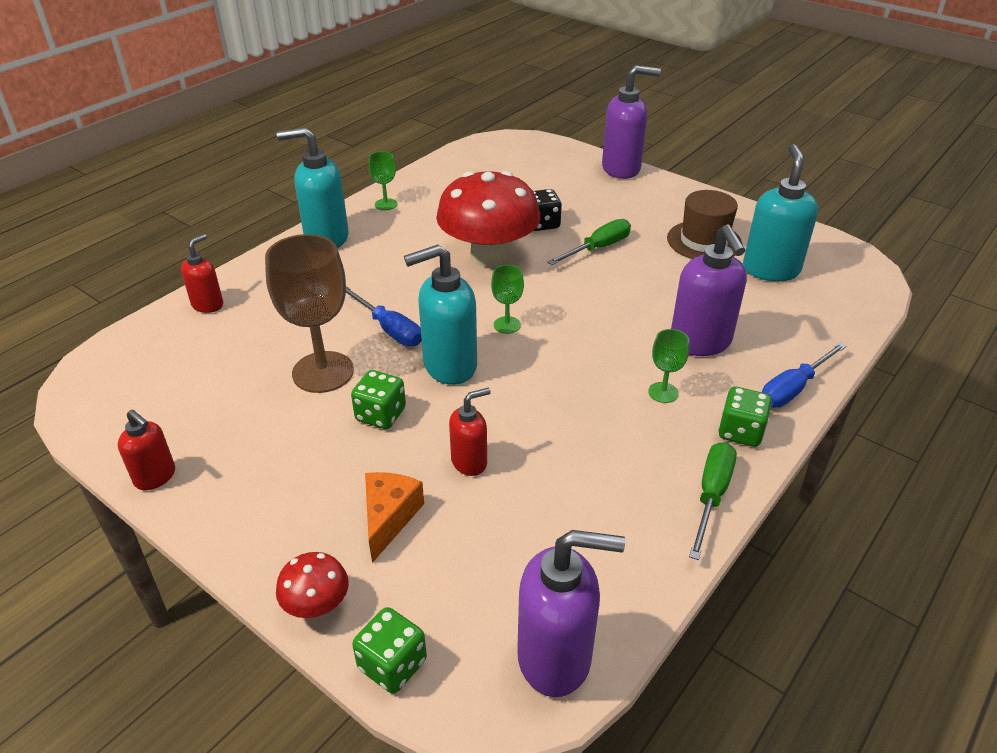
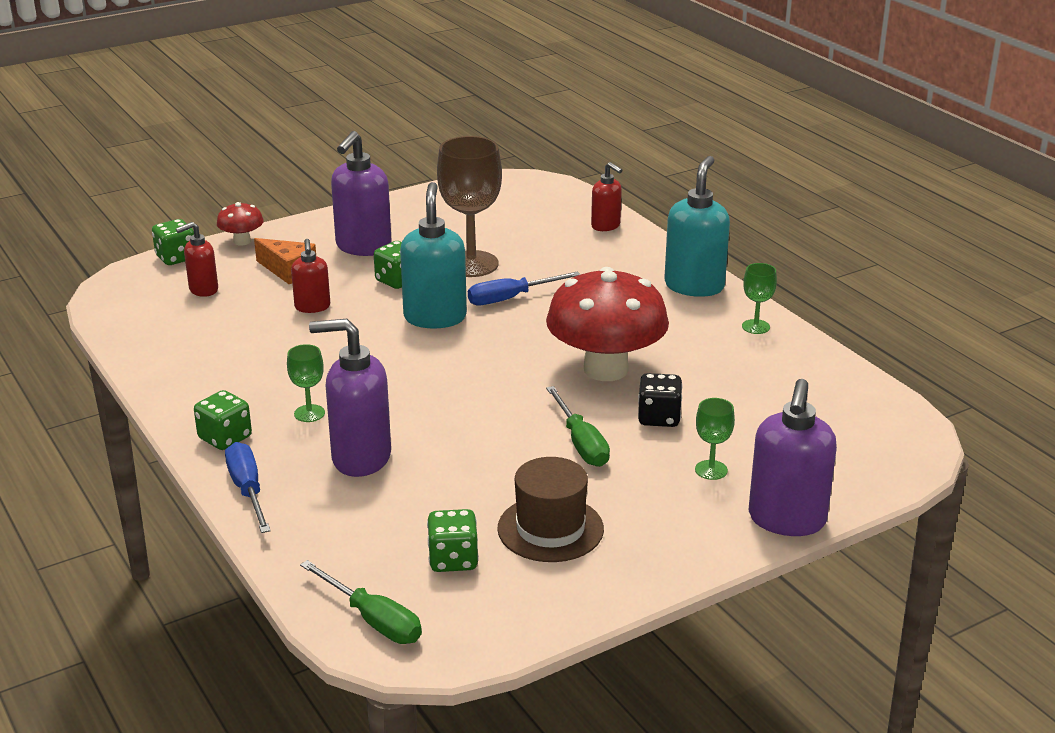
camera: 110 degrees right, 10 degrees down
(155, 477) = (403, 201): red soap dispenser -> red soap dispenser (203, 290)
(507, 325) = (473, 356): green goblet -> green goblet (711, 470)
(555, 657) = (122, 306): purple soap dispenser -> purple soap dispenser (363, 247)
(711, 495) = (176, 400): green screwdriver -> green screwdriver (373, 620)
(770, 269) = (453, 560): turquoise soap dispenser -> green dice

